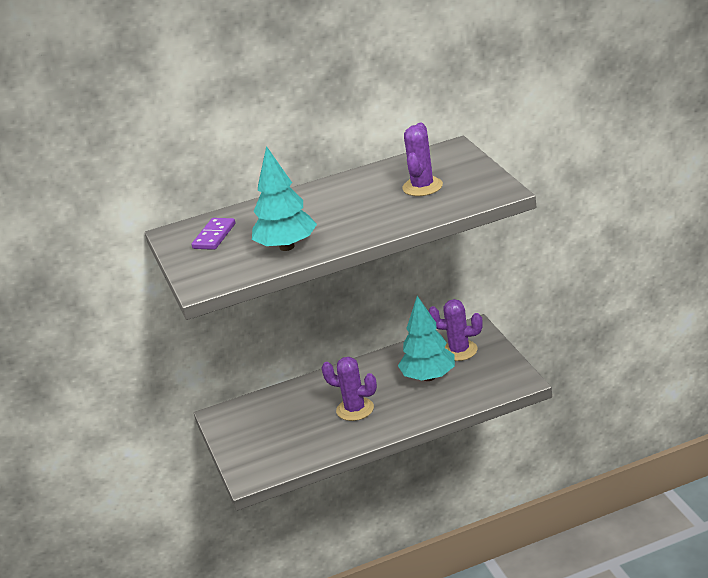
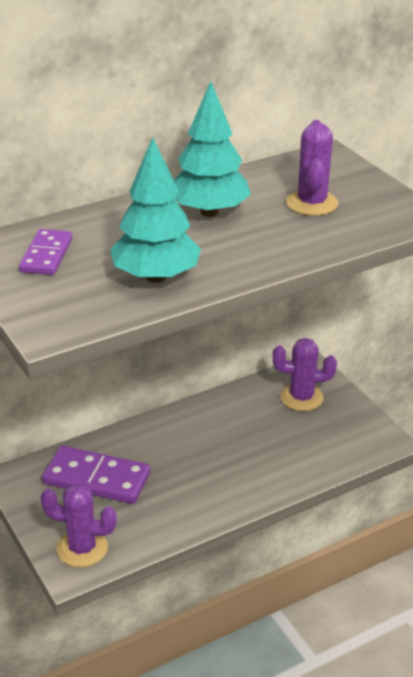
camera: 15 degrees left, 5 degrees up
(280, 415) = (96, 479): none -> purple domino
(355, 409) = (191, 473): purple cactus -> purple cactus (82, 548)
(429, 377) = (273, 431): turquoise tree -> turquoise tree (209, 212)

